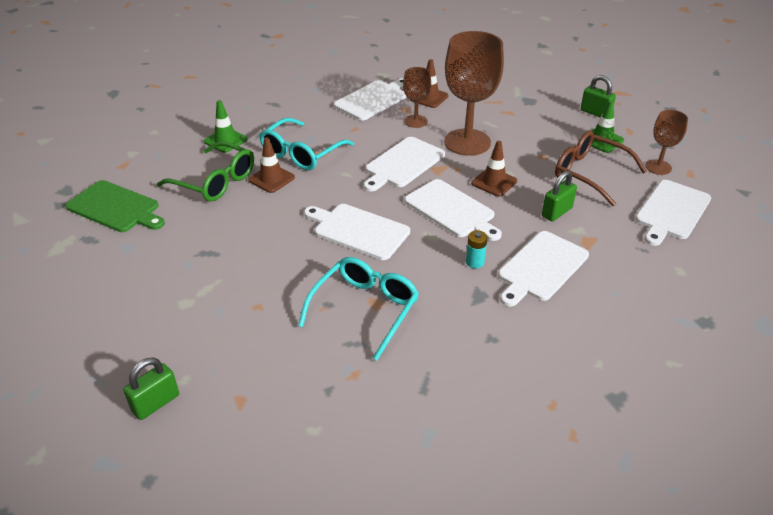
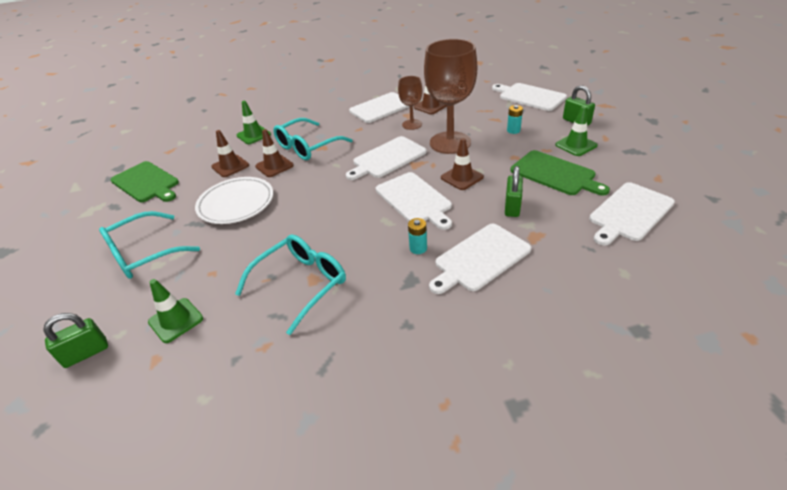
camera: 15 degrees right, 0 degrees up
(162, 292) = (144, 254): none -> turquoise glasses
(215, 181) = (230, 166): green glasses -> brown traffic cone
(242, 359) = (176, 320): none -> green traffic cone
(246, 226) = (236, 203): none -> white plate
(358, 230) = (326, 213): white cutting board -> white cutting board (530, 96)
(532, 125) = (513, 130): none -> turquoise battery
(557, 212) = (512, 207): green padlock -> green padlock turned 45 degrees counterclockwise
(590, 173) = (555, 174): brown glasses -> green cutting board
(658, 167) = (626, 171): brown goblet -> none

